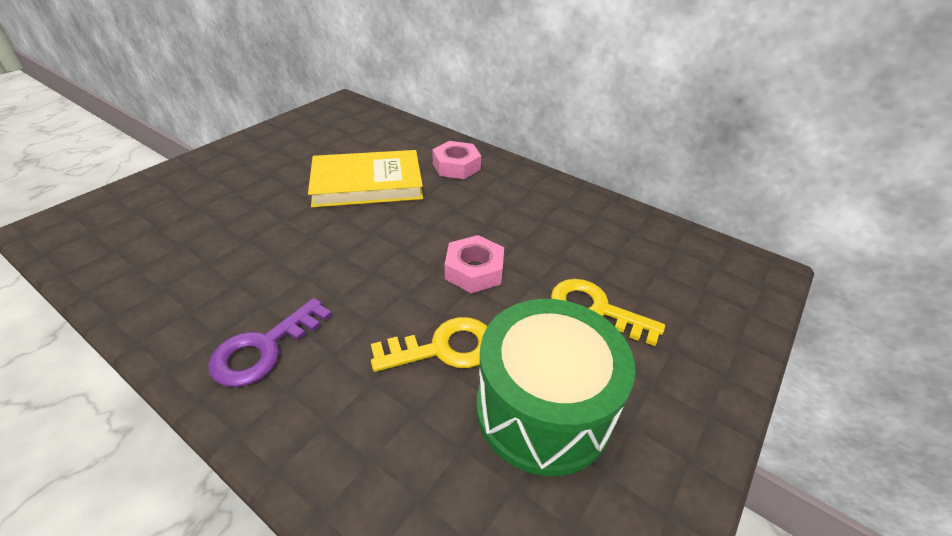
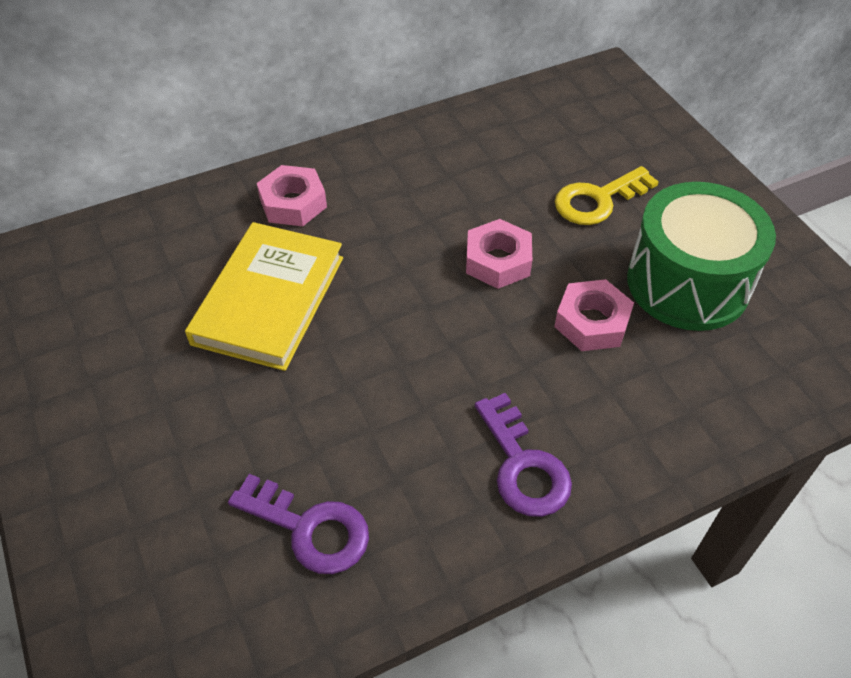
camera: 60 degrees left, 10 degrees up
(183, 257) = (310, 528): none -> purple key
(444, 348) = (592, 322): yellow key -> pink nut

